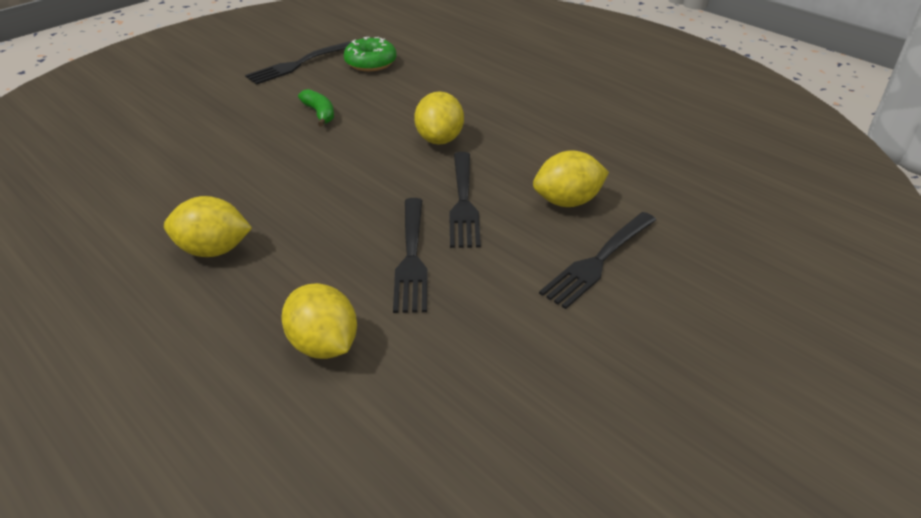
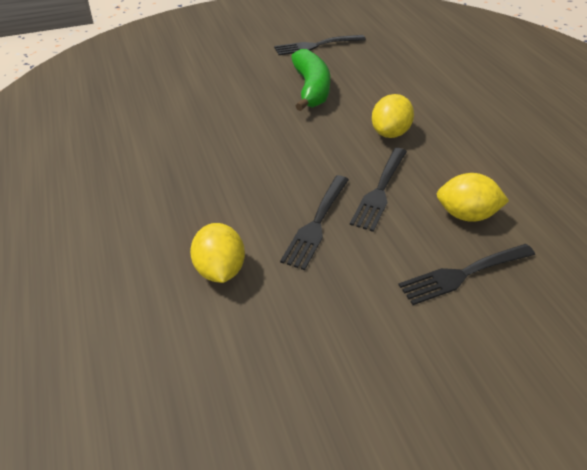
camera: 25 degrees right, 5 degrees up
(213, 250) = (186, 175): yellow lemon -> none
(319, 113) = (311, 89): green banana -> green banana, size x1.91
(370, 63) = (371, 56): green donut -> none

